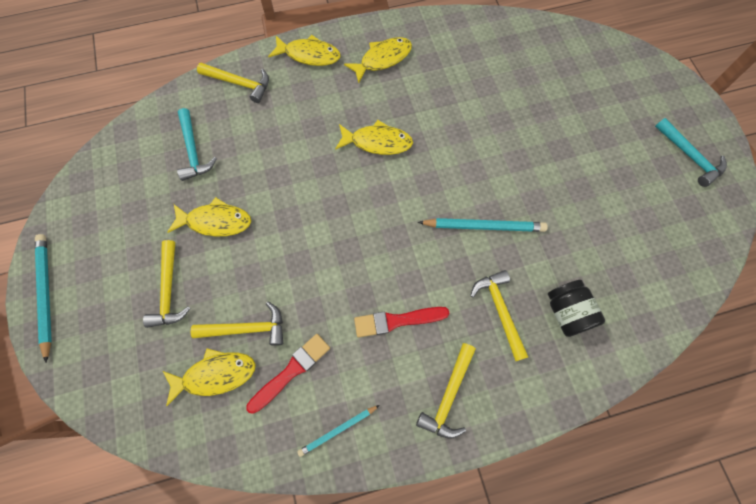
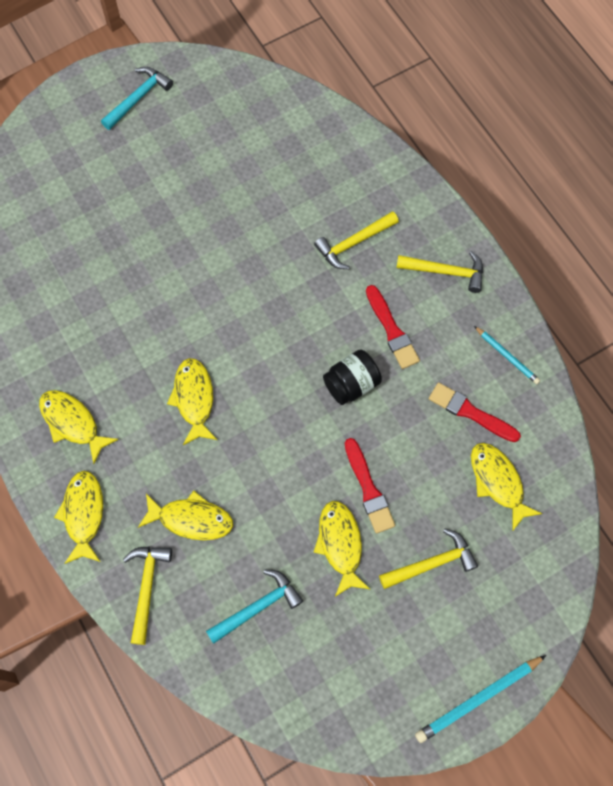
camera: 105 degrees left, 0 degrees up
(246, 329) = (445, 468): yellow hammer -> none
(252, 256) = (368, 489): none -> red brush
(279, 121) = (191, 519): none -> yellow fish
(484, 226) = (269, 271): turquoise pencil -> none
(567, 312) = (338, 187): black jar -> black jar (351, 384)

